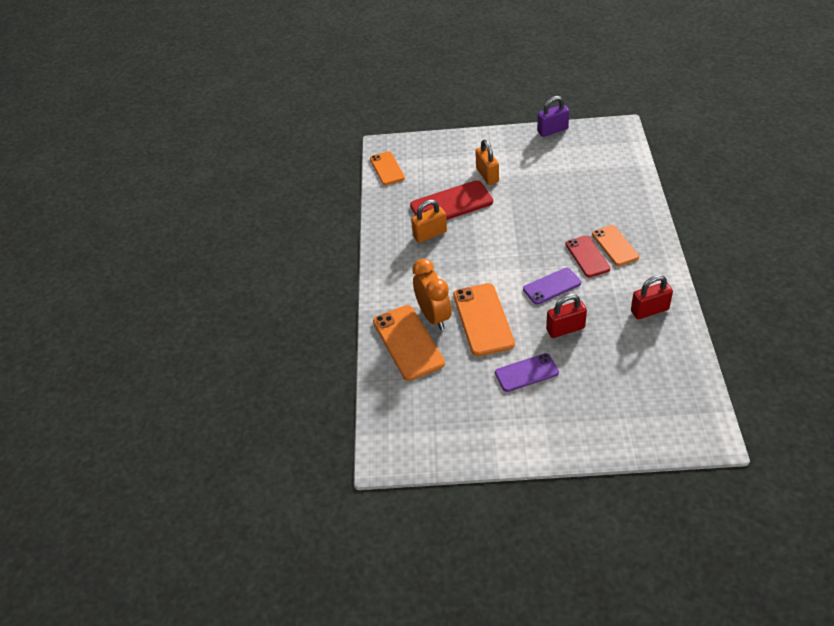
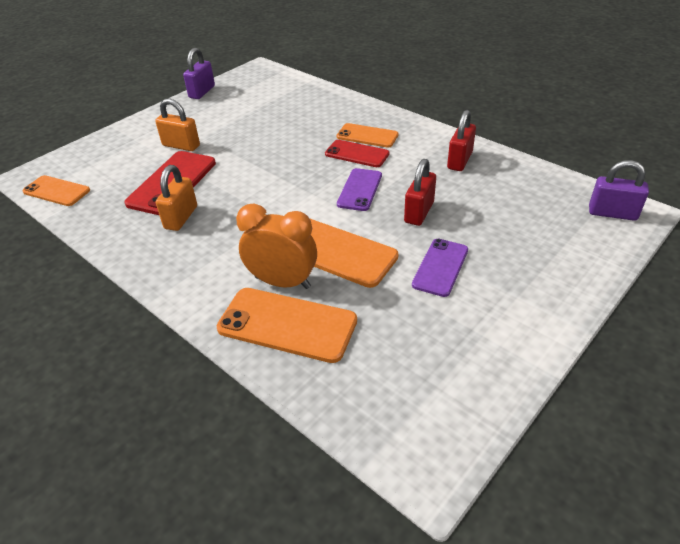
camera: 50 degrees left, 5 degrees down
(691, 424) = (612, 213): none -> purple padlock

